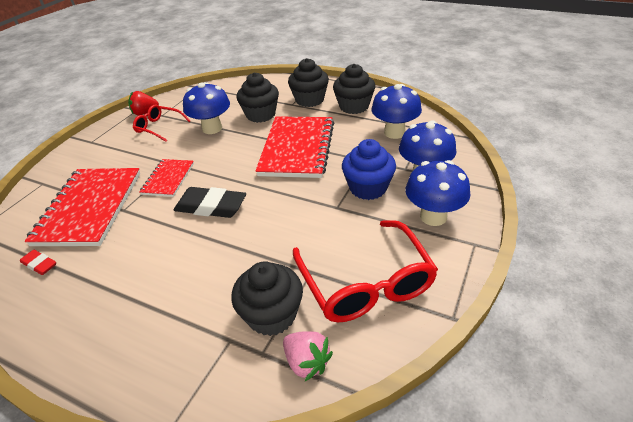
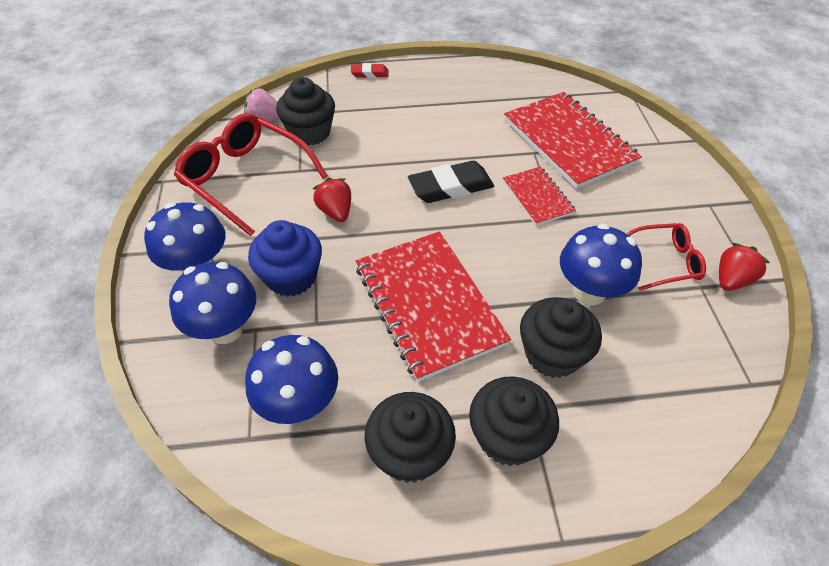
camera: 145 degrees right, 10 degrees up
(40, 264) = (532, 94): red eraser -> red eraser (369, 74)
(308, 220) = (336, 212): none -> red strawberry

